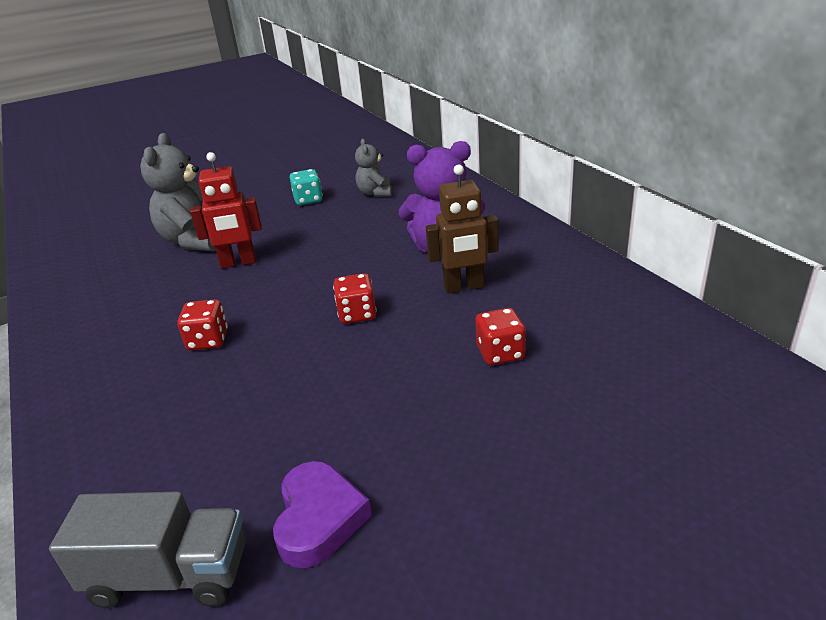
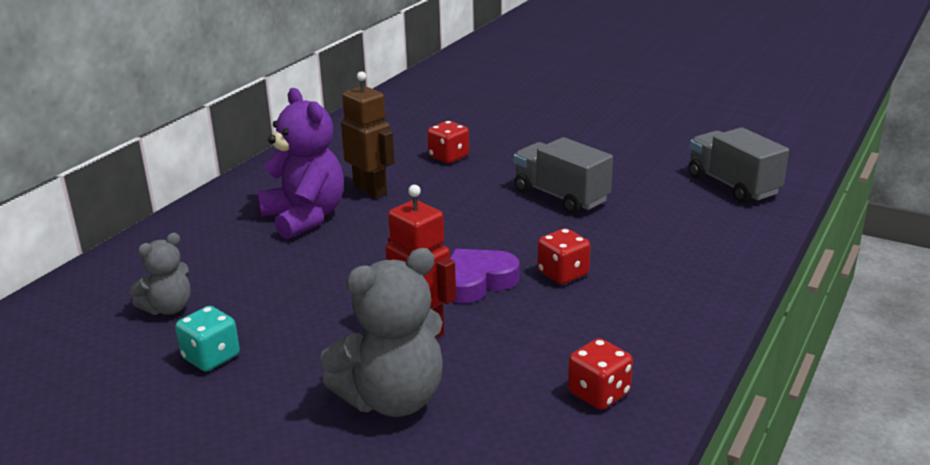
camera: 125 degrees left, 5 degrees down
(319, 519) = (646, 164): purple heart -> purple heart (477, 281)
(325, 397) = (561, 196): none -> grey truck
(357, 314) = (453, 221): red dice -> red dice (598, 393)

